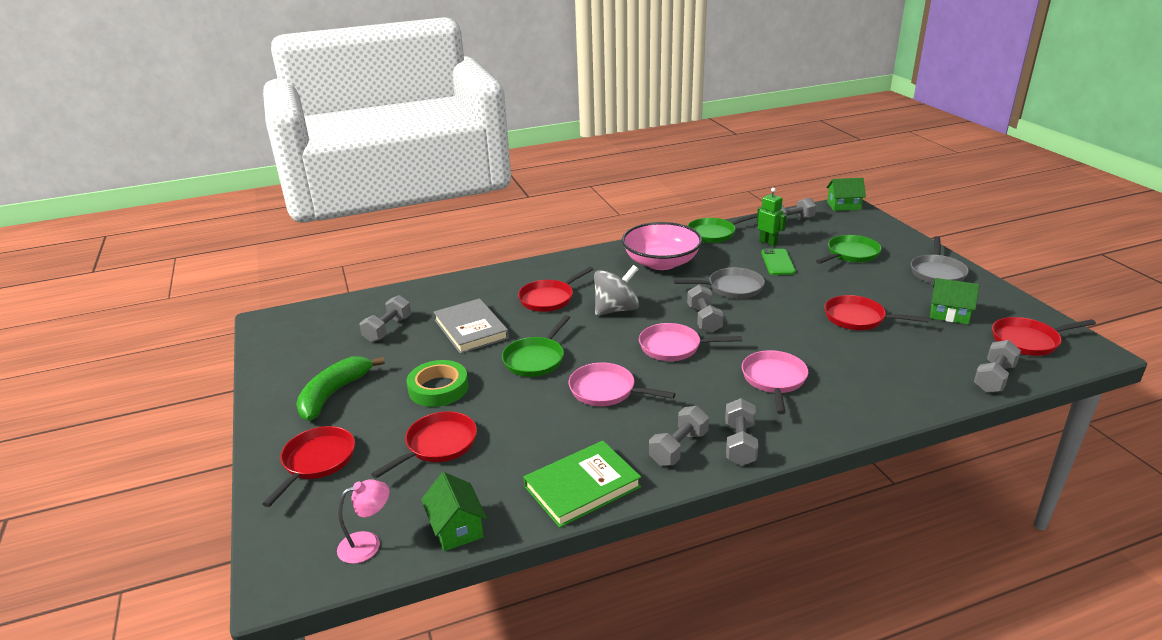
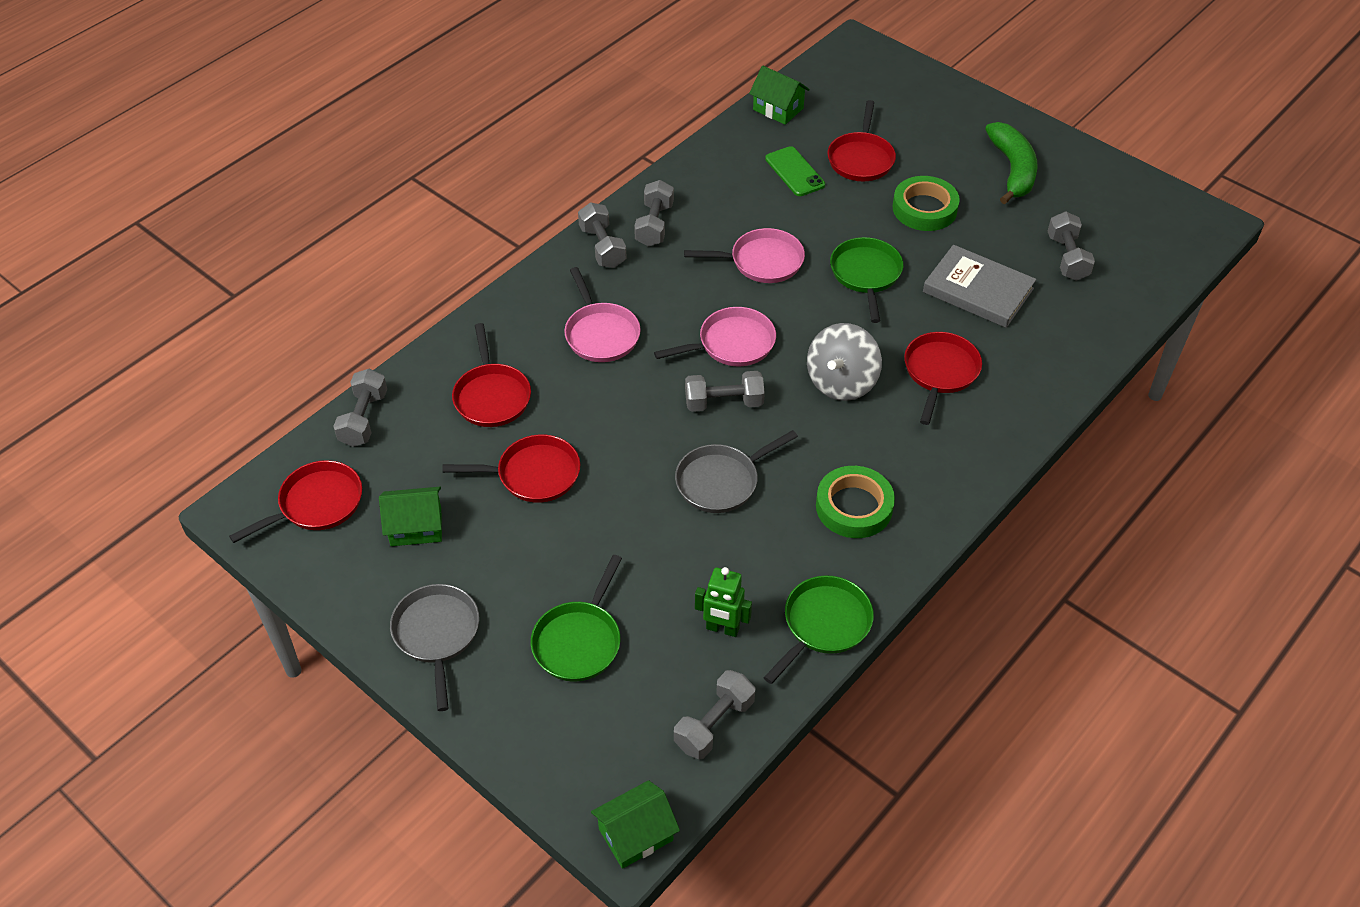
camera: 150 degrees right, 20 degrees up
(316, 462) = (941, 114): red pan -> red pan (492, 396)
(368, 544) = (828, 80): pink lamp -> none
(582, 487) = (711, 166): green book -> none
(661, 262) = (854, 507): pink bowl -> green tape
(704, 319) = (724, 402): grey dumbbell -> grey dumbbell turned 60 degrees counterclockwise
(778, 262) = (684, 572): green phone -> green phone (794, 172)

